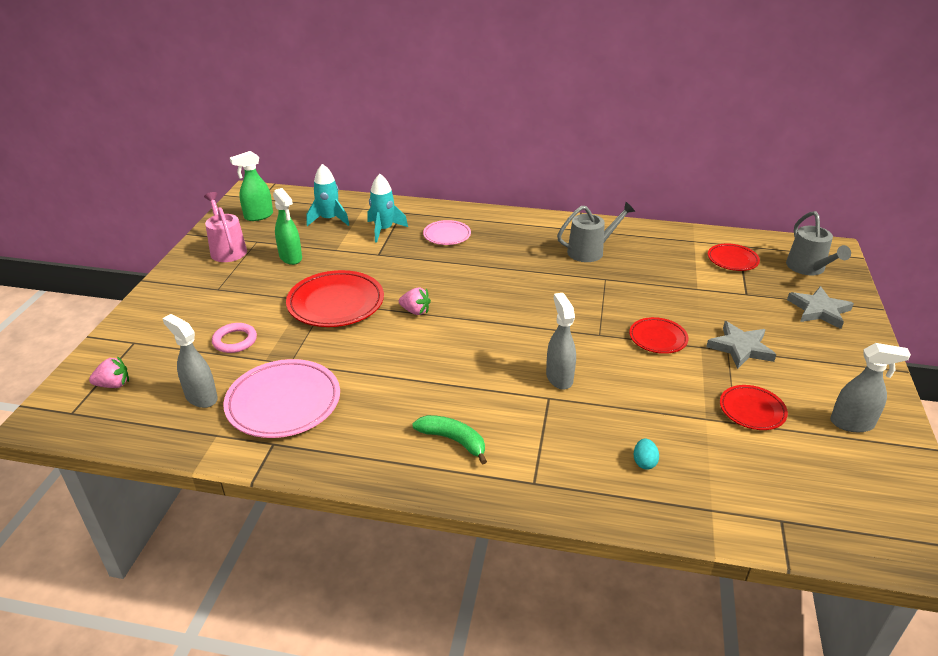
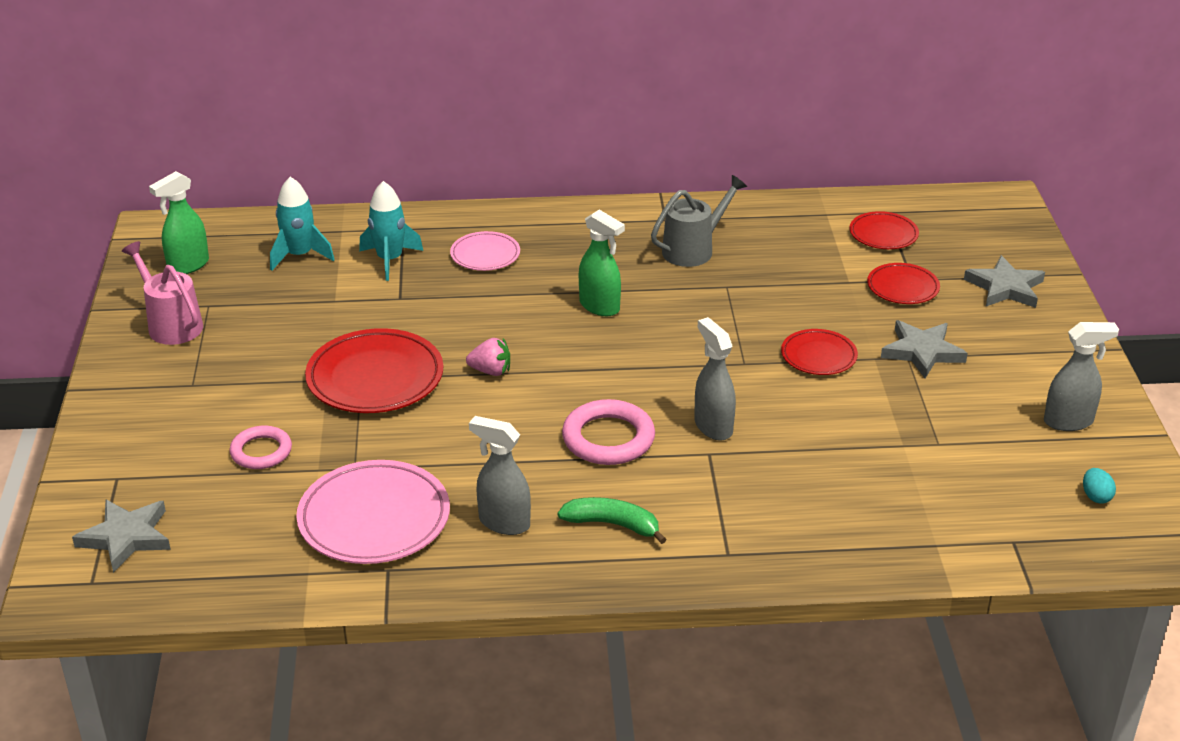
camera: 15 degrees left, 0 degrees up
(114, 385) = (126, 537): pink strawberry -> grey star
(201, 397) = (259, 532): grey spray bottle -> grey spray bottle (503, 523)
(291, 258) = (274, 322): green spray bottle -> green spray bottle (600, 307)
(477, 373) = (608, 438): none -> pink ring
(644, 462) = (847, 508): turquoise egg -> turquoise egg (1096, 496)
(752, 410) = (953, 426): red plate -> red plate (902, 287)
(808, 268) = (981, 232): grey watering can -> none

